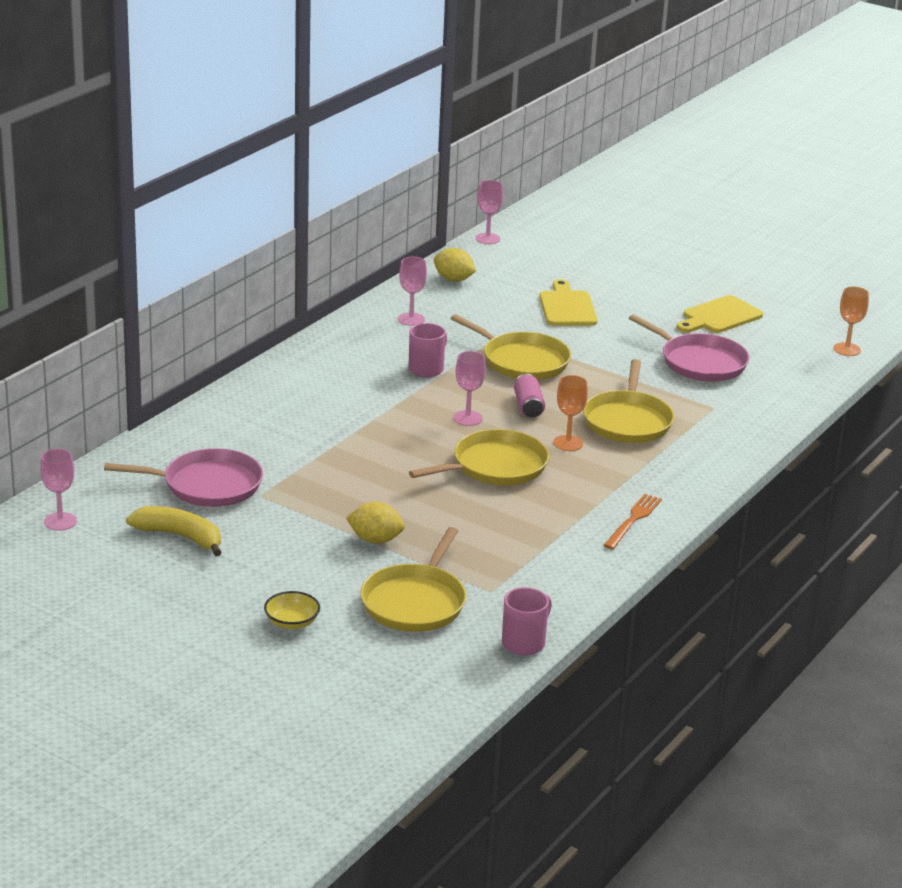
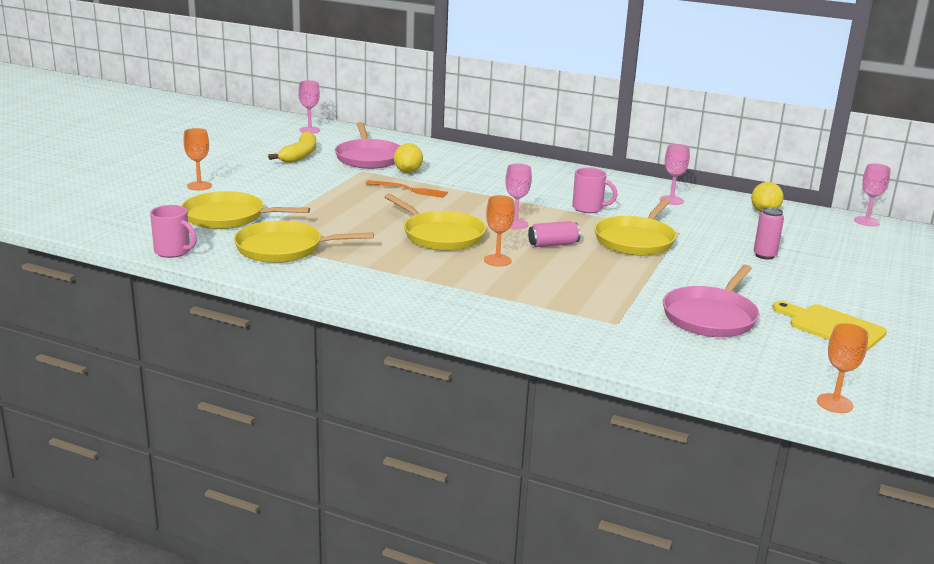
camera: 80 degrees right, 5 degrees down
(292, 622) = (199, 186): yellow bowl -> orange goblet
(375, 540) = (312, 203): yellow lemon -> yellow lemon (408, 171)
(567, 307) = (764, 255): yellow cutting board -> pink can
(627, 421) = (557, 284): yellow pan -> yellow pan (284, 248)
(633, 520) = (373, 288): orange fork -> orange fork (409, 190)

